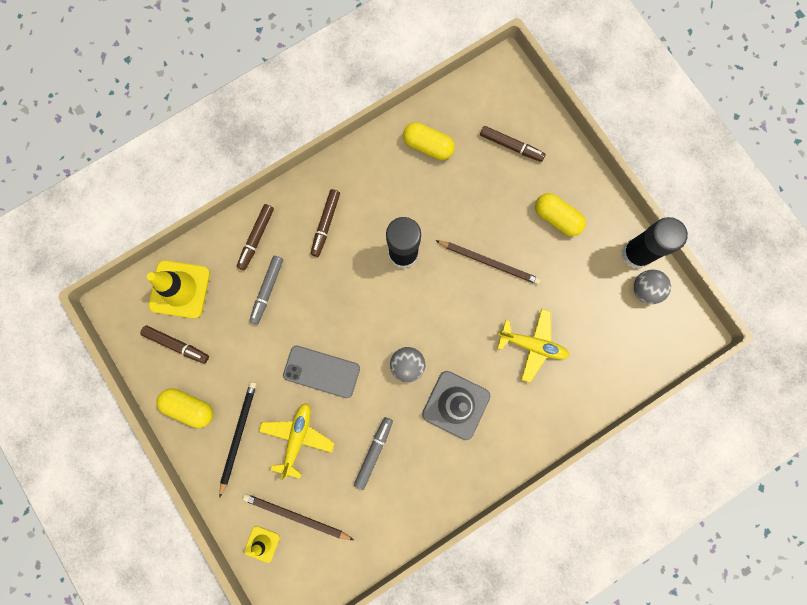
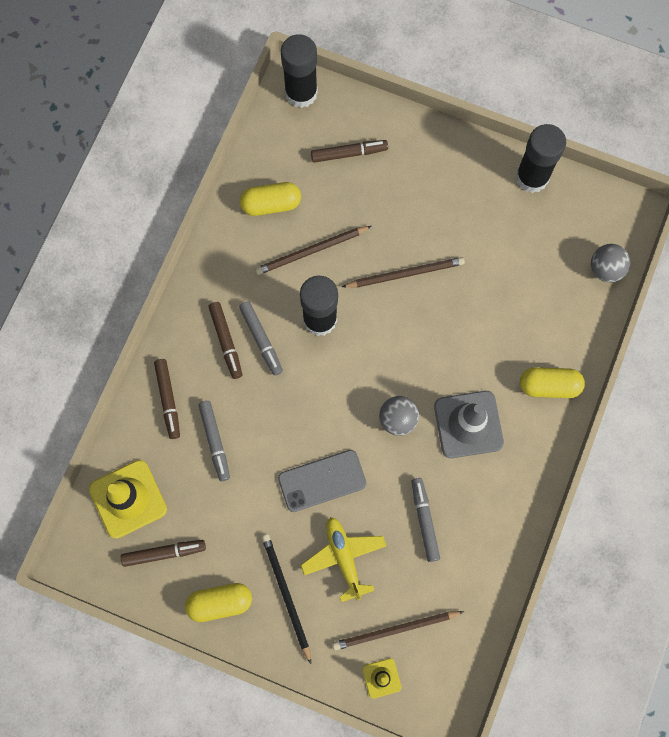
camera: 35 degrees left, 5 degrees down
(351, 240) = (261, 340): none -> grey marker
(432, 199) = (311, 251): none -> brown pencil
(508, 79) = (301, 93): none -> black glue stick
(532, 345) = (498, 322): yellow plane -> none
(557, 218) = (438, 192): yellow capsule -> yellow capsule (549, 386)
(645, 289) = (562, 204): grey ball -> grey ball (605, 269)

